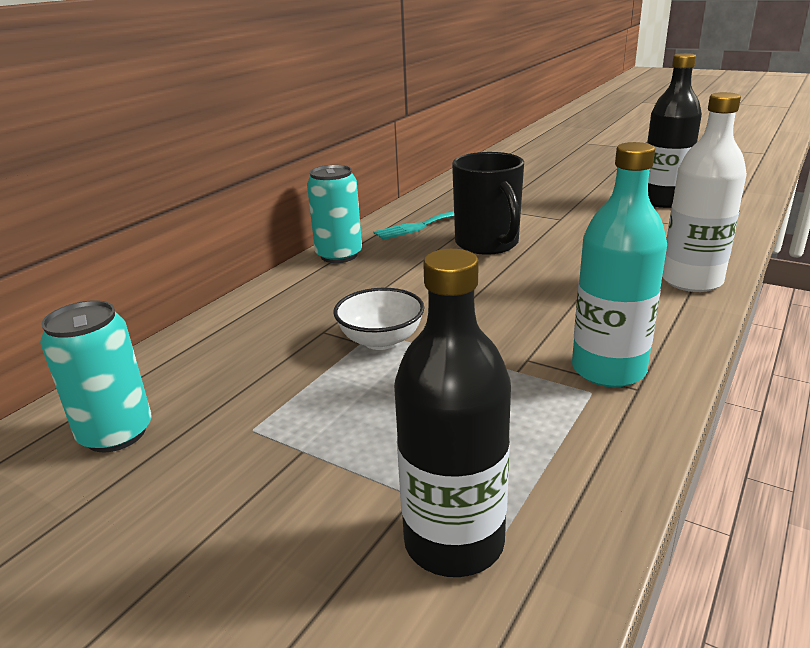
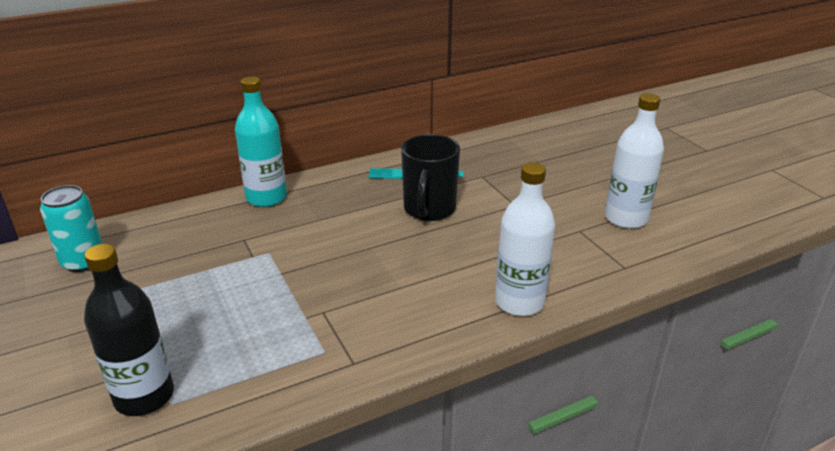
camera: 30 degrees right, 5 degrees up
(339, 255) = (325, 181): turquoise can -> none
(381, 340) = (264, 260): white bowl -> none
(608, 370) = (356, 342): turquoise bottle -> turquoise bottle (266, 197)
(663, 201) = (626, 218): black bottle -> white bottle

